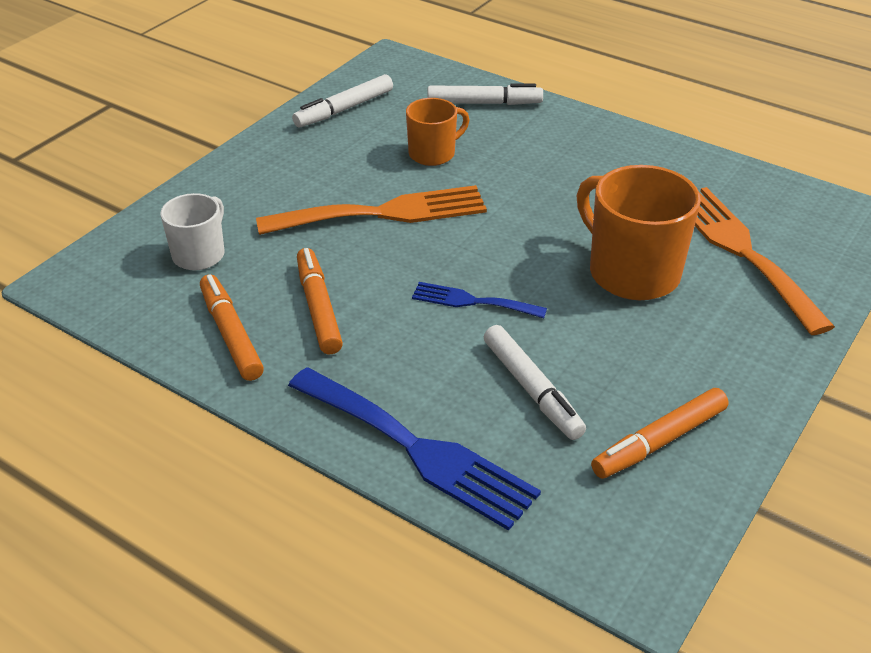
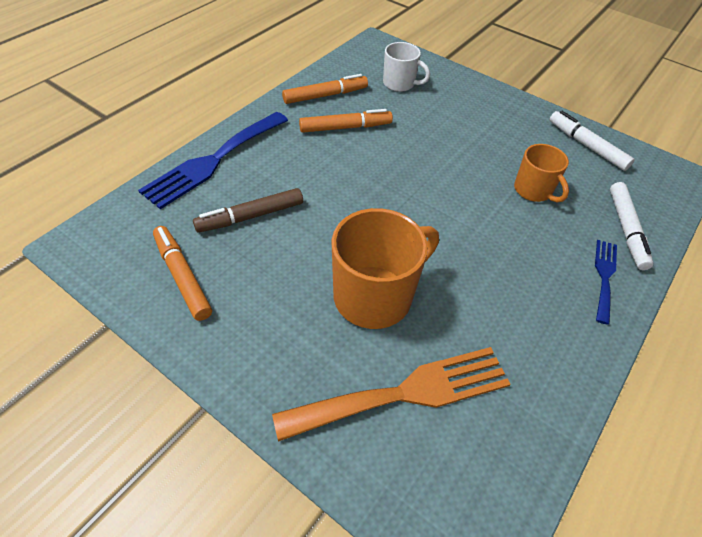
camera: 90 degrees right, 10 degrees up
(383, 213) = (448, 159): orange fork -> none
(472, 301) = (345, 196): blue fork -> blue fork (604, 276)
(531, 389) = (250, 216): white marker -> brown marker

